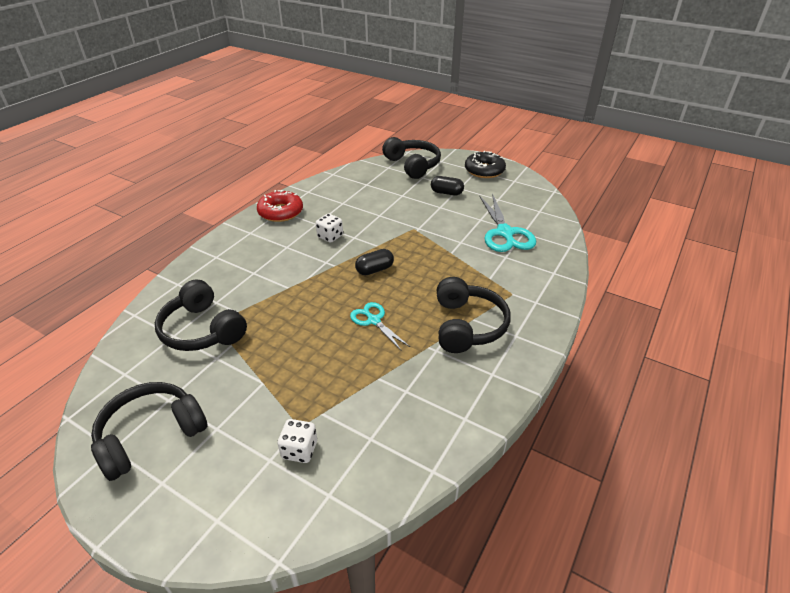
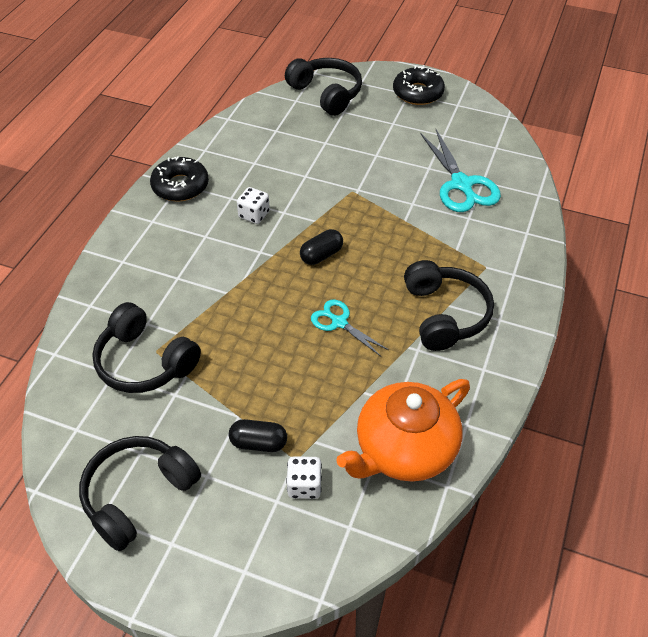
camera: 10 degrees left, 10 degrees up
(280, 212) = (180, 186): red donut -> black donut
(401, 432) = (404, 449): none -> orange teapot
(446, 193) = (379, 133): black capsule -> black capsule (258, 443)

